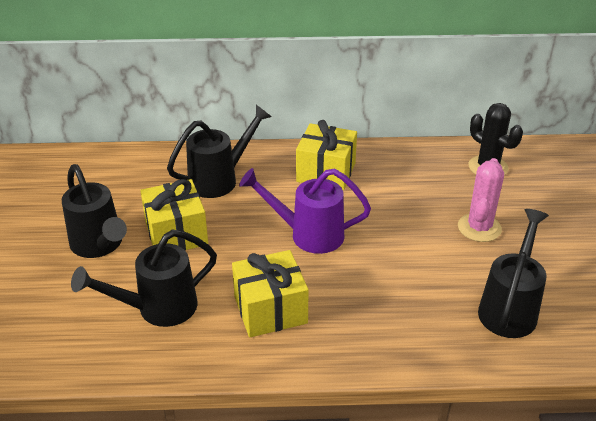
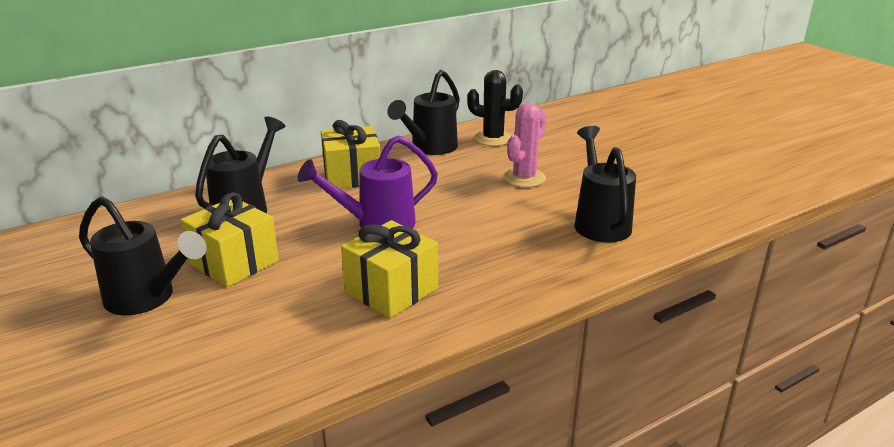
camera: 30 degrees left, 10 degrees down
(158, 308) = (267, 329): black watering can -> black watering can (430, 148)
(479, 228) = (524, 178): pink cactus -> pink cactus turned 45 degrees clockwise

